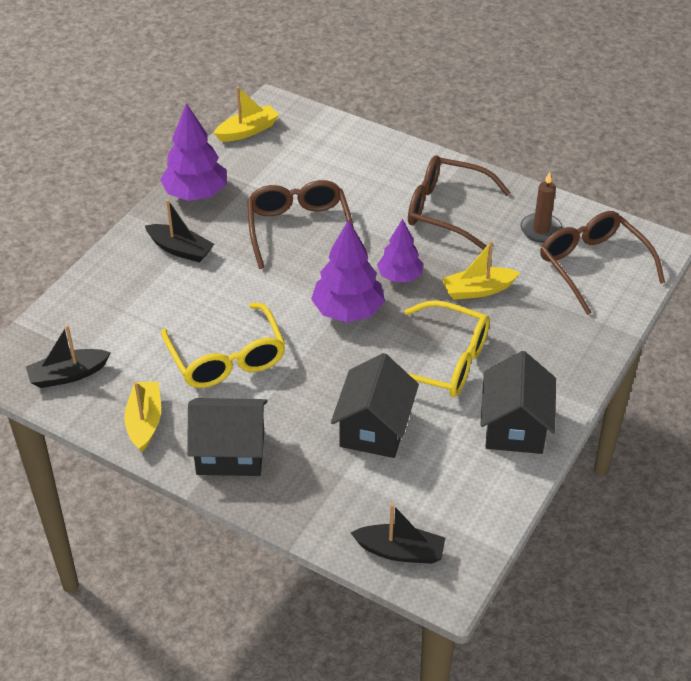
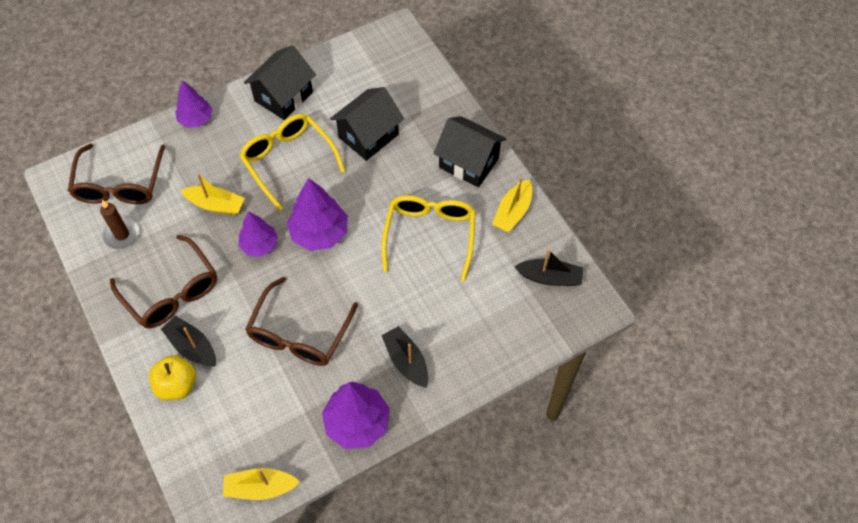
camera: 150 degrees left, 15 degrees up
(375, 157) = (177, 385): none -> yellow apple
(400, 551) = (408, 58): black boat -> black boat (192, 347)
(586, 357) = (196, 119): none -> purple tree

